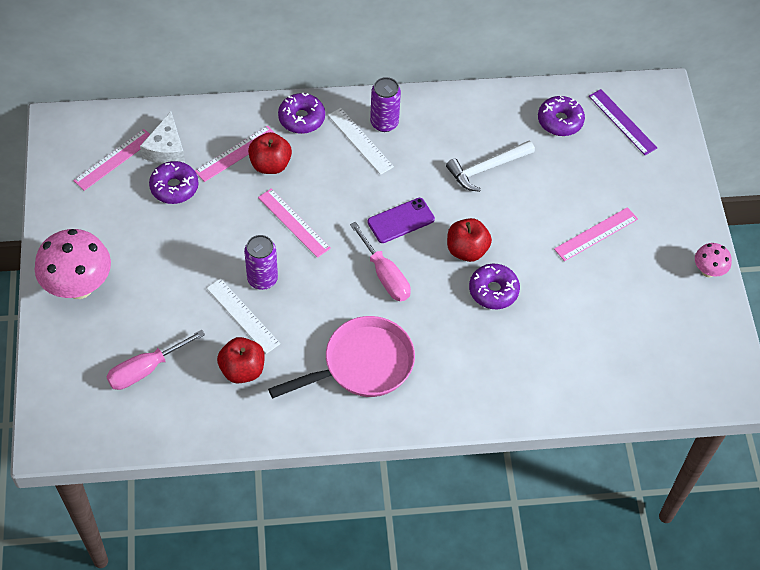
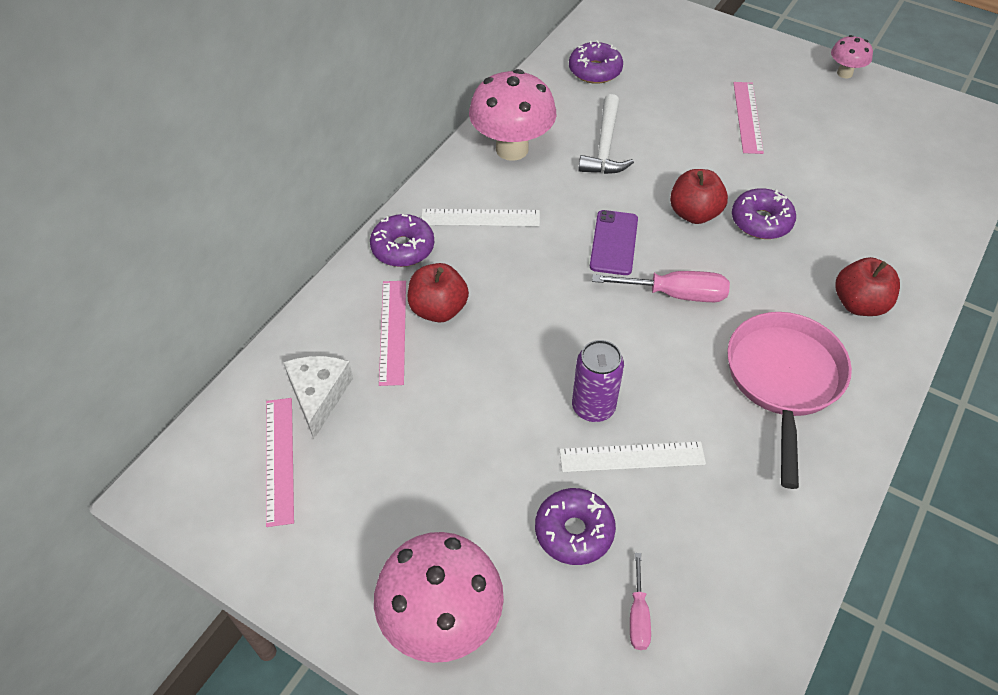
camera: 50 degrees left, 5 degrees down
(145, 369) = (638, 615): pink screwdriver -> pink screwdriver, size x0.58
(166, 149) = (319, 395): white cheese -> white cheese turned 135 degrees counterclockwise
(174, 187) = (383, 419): purple donut -> purple donut (574, 531)
(242, 370) = (712, 503): red apple -> red apple (859, 304)
(294, 222) = (538, 333): pink ruler -> none
(384, 123) = (476, 187): purple can -> none
(436, 121) = (512, 149): none -> pink mushroom
(622, 122) = (633, 36): purple ruler -> none

